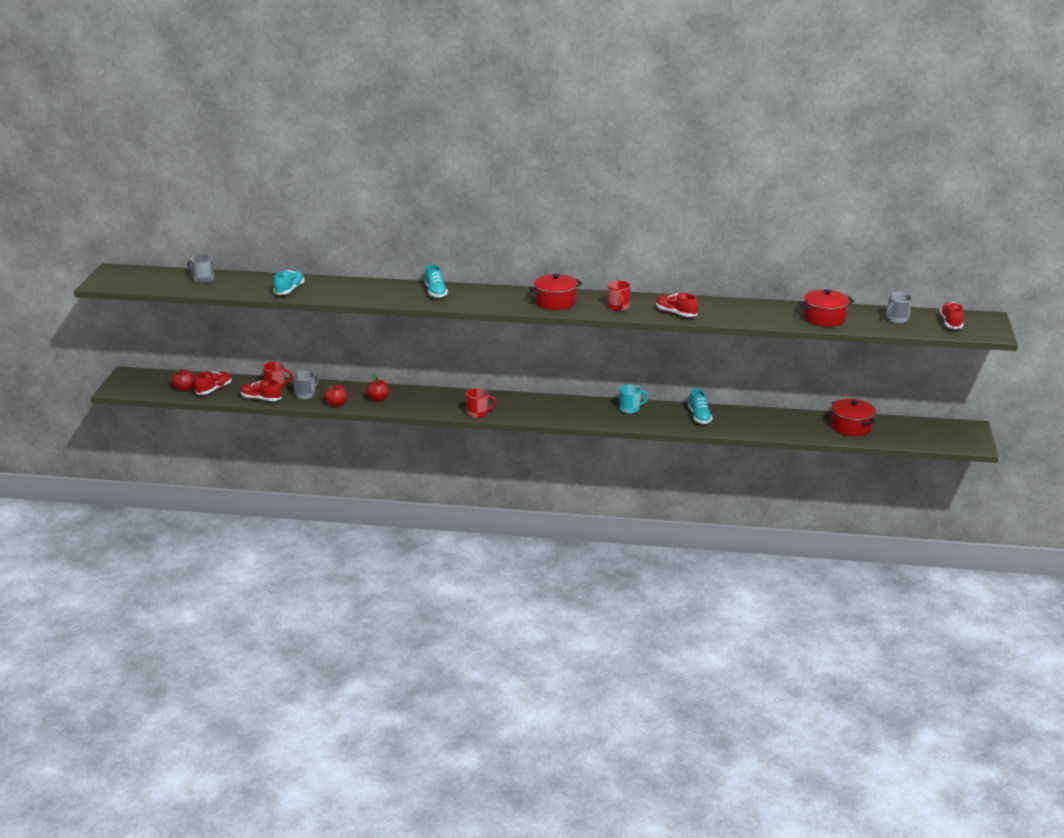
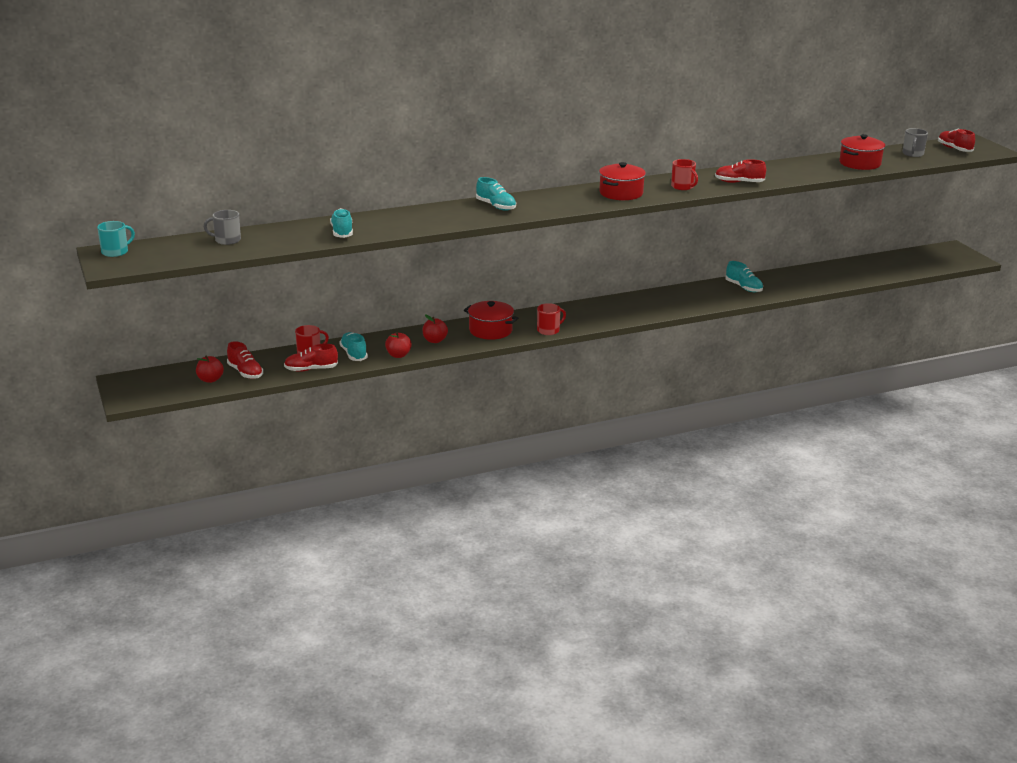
camera: 30 degrees left, 0 degrees up
(214, 389) = (245, 372): red shoe -> red shoe turned 135 degrees clockwise
(305, 395) = (354, 354): grey mug -> turquoise shoe
(630, 409) = (678, 294): turquoise mug -> turquoise mug (115, 252)
(851, 427) = (869, 267): red pot -> red pot (490, 330)

